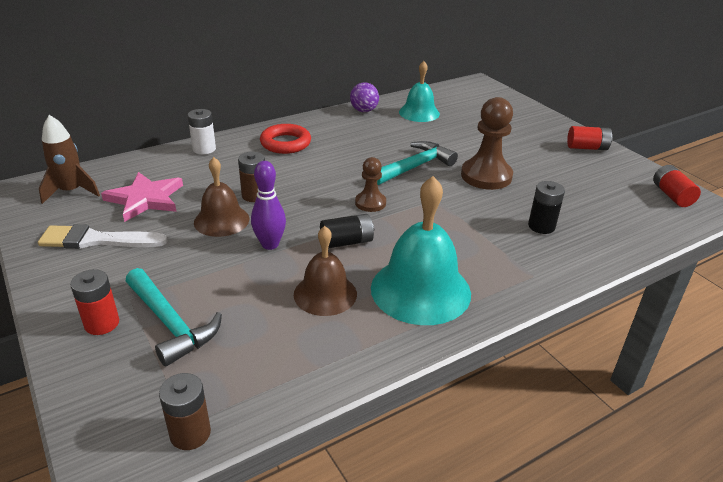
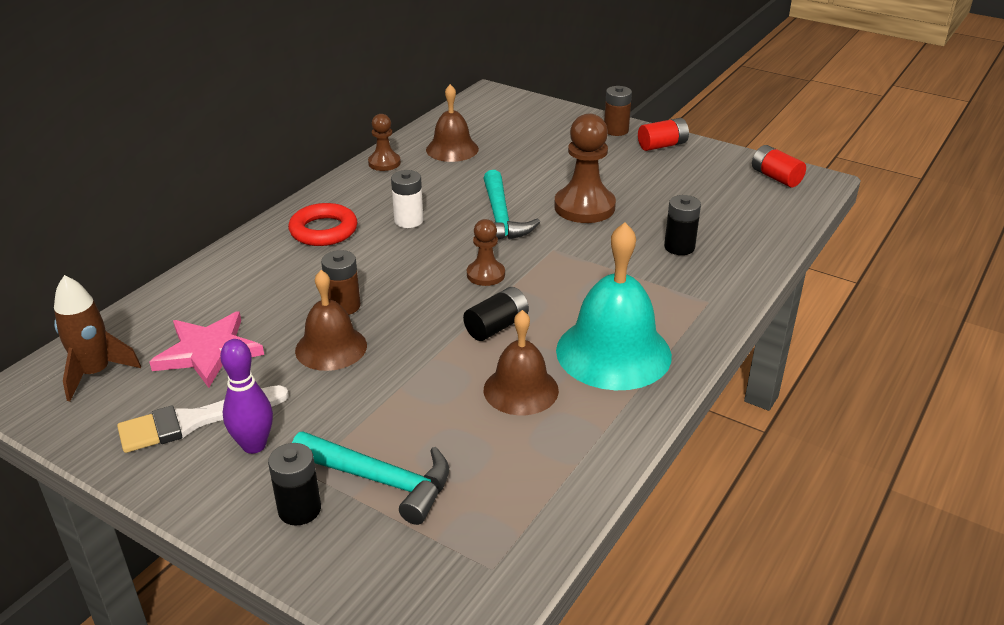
camera: 25 degrees left, 0 degrees up
(102, 323) = (299, 509): red battery -> black battery
(190, 433) = (505, 576): brown battery -> brown battery (616, 130)
(204, 149) = (224, 266): white battery -> white battery (408, 220)
(270, 244) = (414, 357): purple bowling pin -> purple bowling pin (254, 445)
(364, 111) = (384, 163): purple ball -> brown pawn
(414, 167) = (500, 218): turquoise hammer -> turquoise hammer turned 150 degrees clockwise
(419, 113) = (452, 149): turquoise bell -> brown bell

